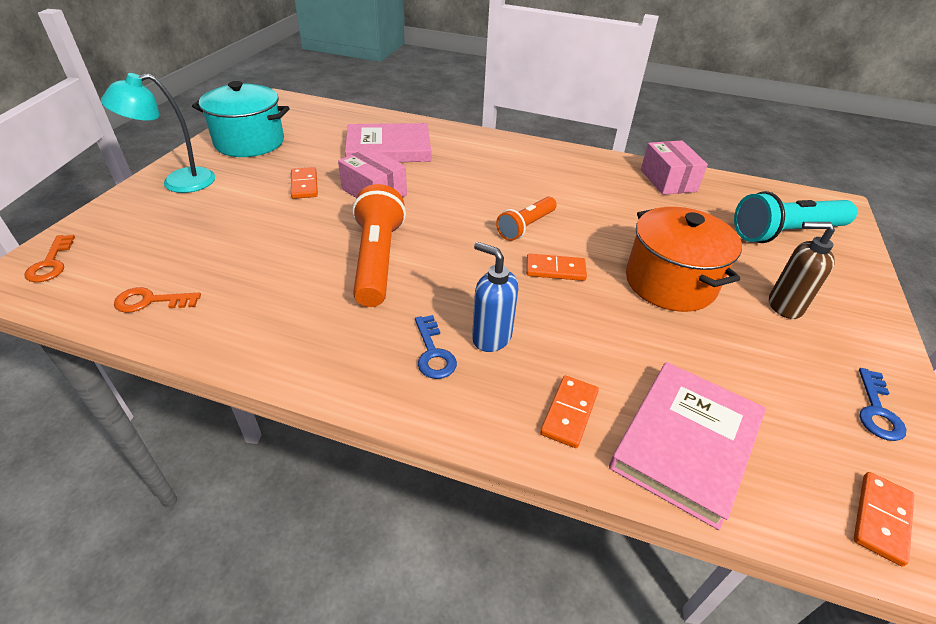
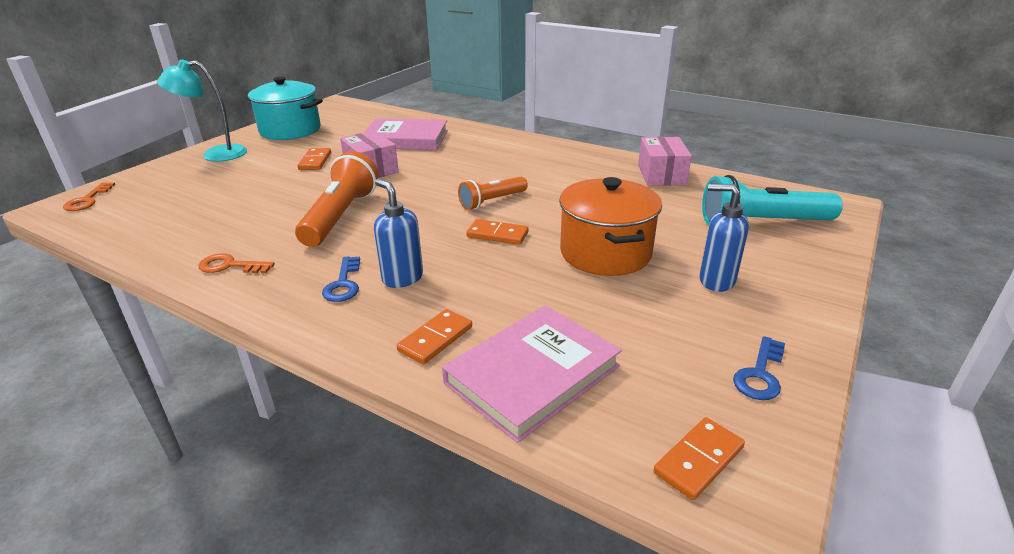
camera: 15 degrees right, 10 degrees down
(151, 301) = (142, 229): orange key -> orange key (230, 266)
(784, 306) = (716, 281): brown soap dispenser -> blue soap dispenser

